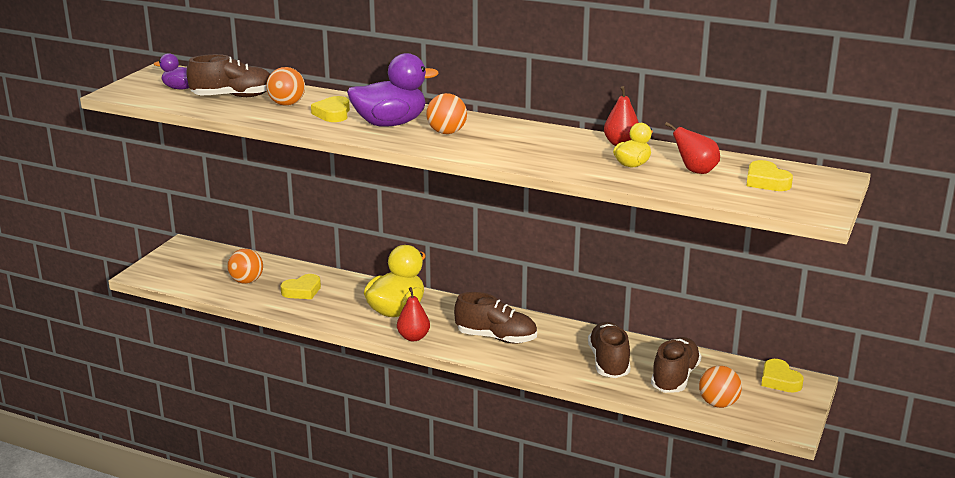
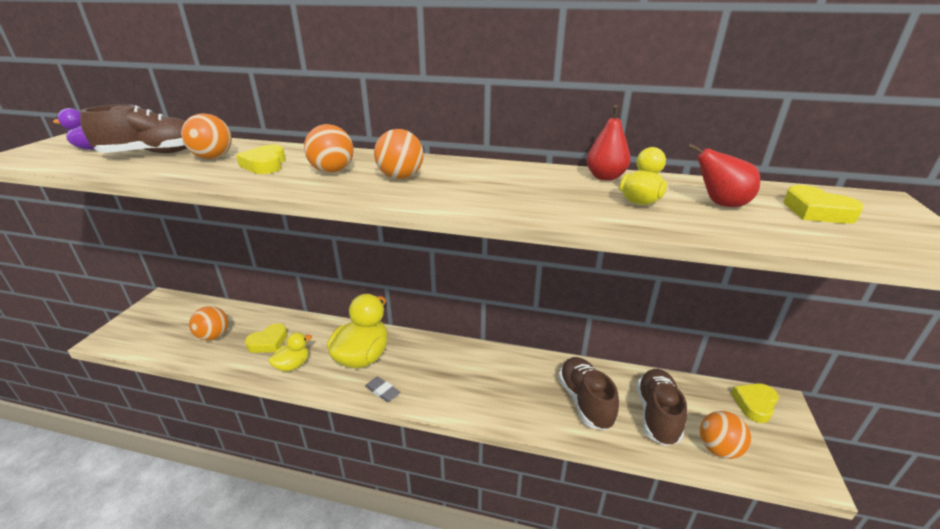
camera: 10 degrees left, 5 degrees up
(327, 311) = (293, 365): none -> yellow duck
(390, 124) = (332, 171): purple duck -> orange ball
(413, 337) = (382, 391): red pear -> grey eraser
(496, 338) = (466, 381): brown shoe -> none
(779, 380) = (754, 404): yellow heart -> yellow heart turned 75 degrees clockwise

